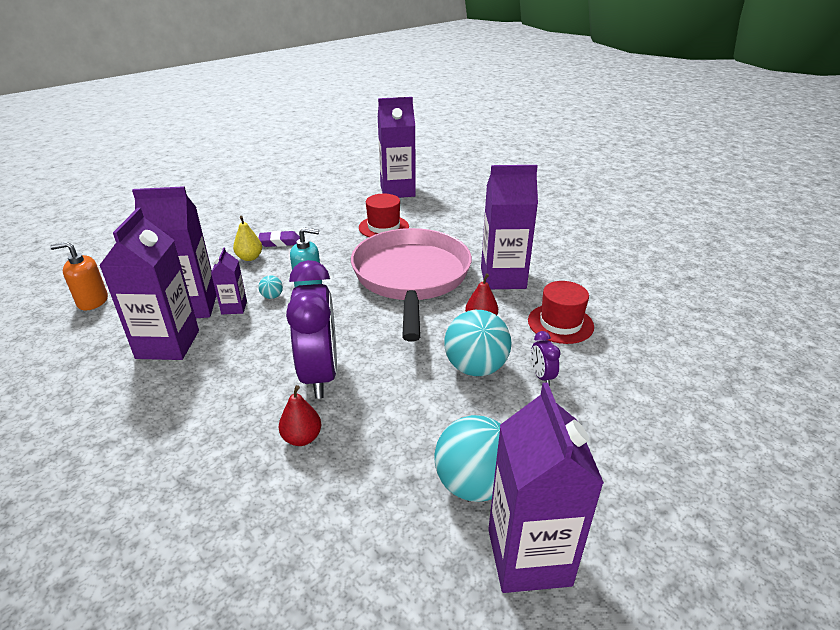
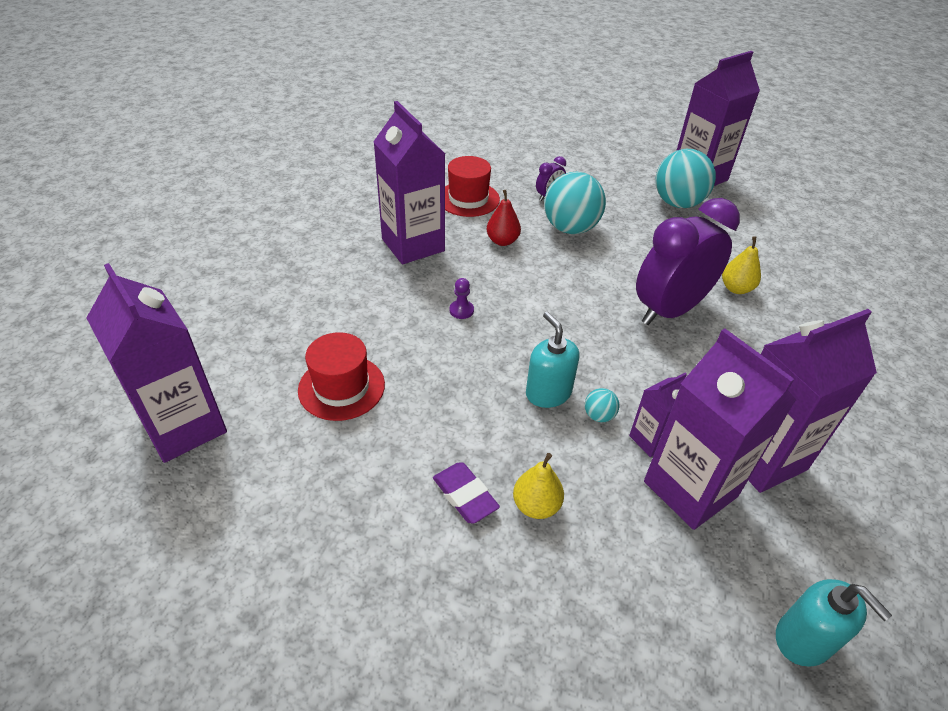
camera: 120 degrees left, 10 degrees up
(92, 301) = (803, 639): orange soap dispenser -> turquoise soap dispenser
(302, 438) = (736, 288): red pear -> yellow pear
(411, 277) = (461, 310): pink pan -> purple pawn

